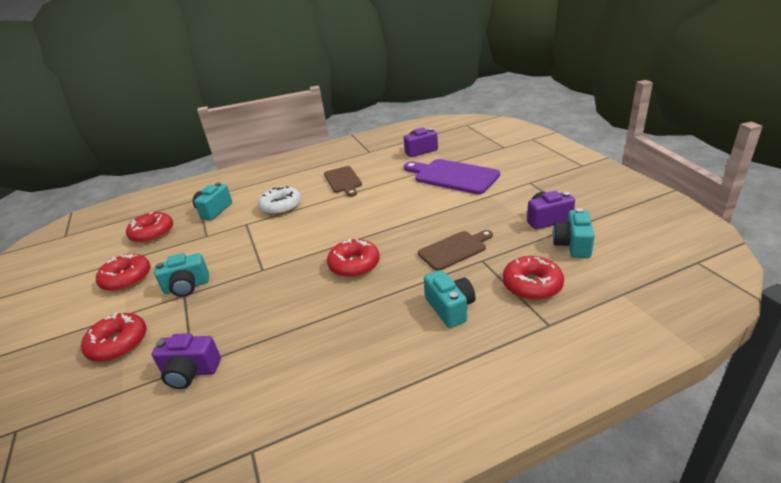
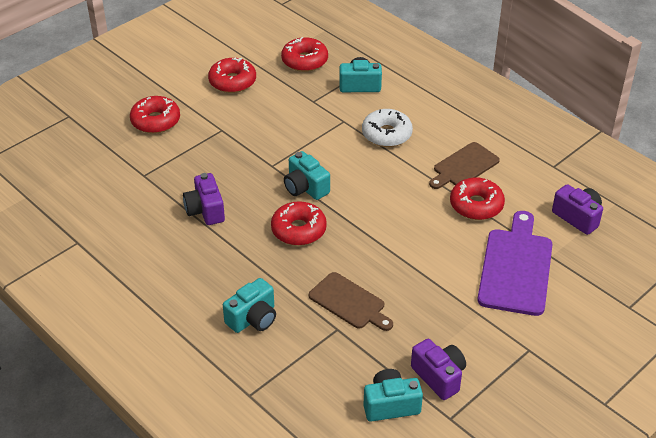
camera: 65 degrees right, 10 degrees up
(187, 287) = (233, 126): turquoise camera -> turquoise camera (305, 188)
(190, 372) = (137, 177): purple camera -> purple camera (205, 210)
(532, 285) = (305, 376): red donut -> red donut (476, 205)

